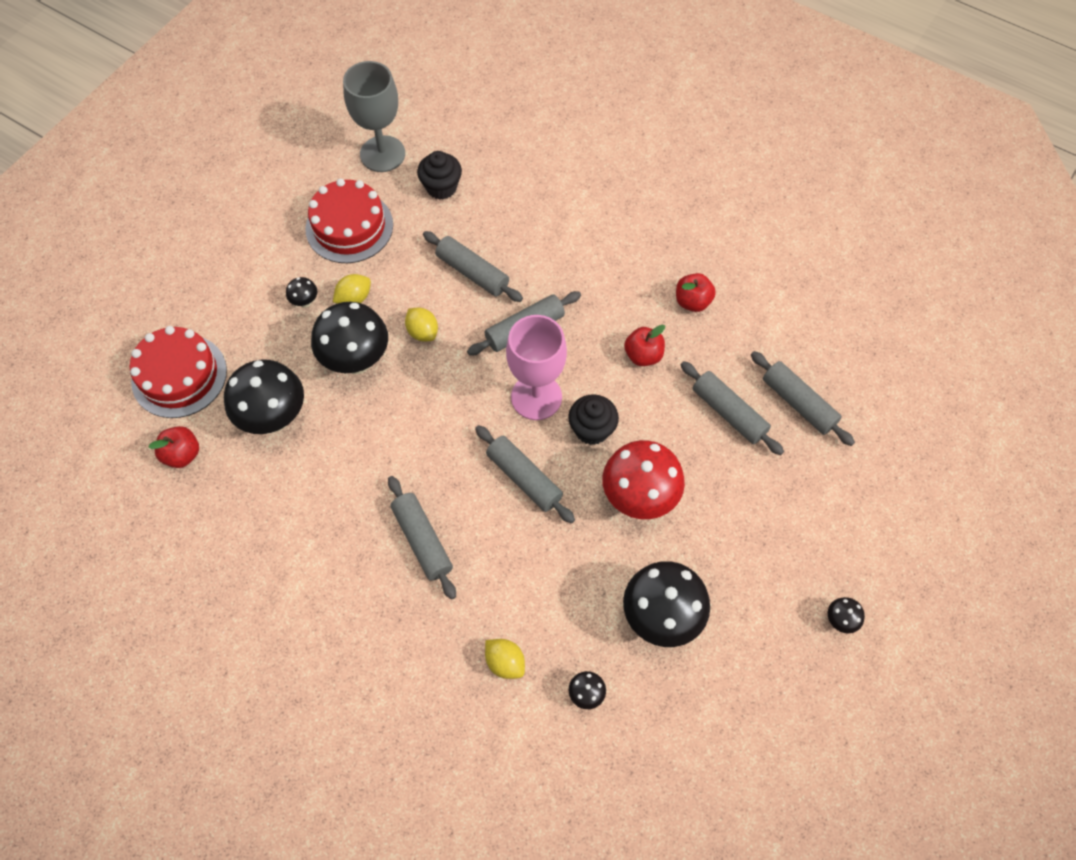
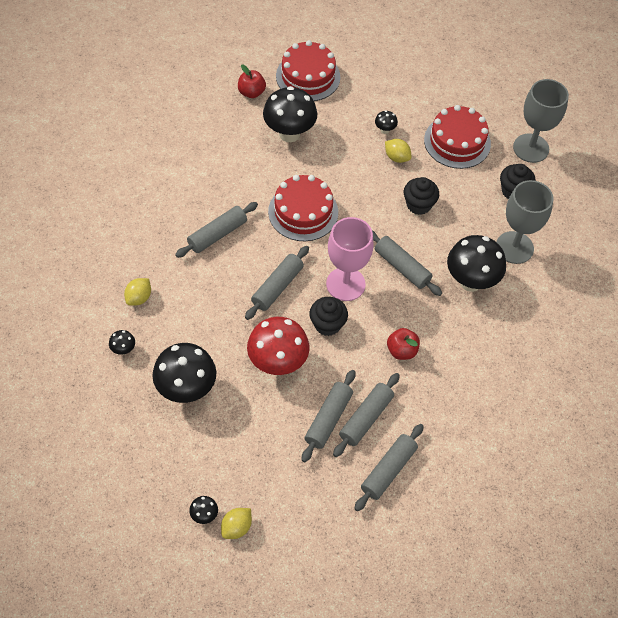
camera: 75 degrees right, 5 degrees down
(356, 361) = (346, 169): black mushroom -> black mushroom (471, 281)
(412, 425) = (303, 212): none -> red cake
(422, 332) = (380, 204): yellow lemon -> yellow lemon (236, 527)
(435, 290) = (418, 205): none -> black cupcake
(472, 272) = (442, 225): grey rolling pin -> grey rolling pin (328, 419)
(522, 207) = (514, 247): none -> grey goblet
(692, 301) = (463, 380): red apple -> none

